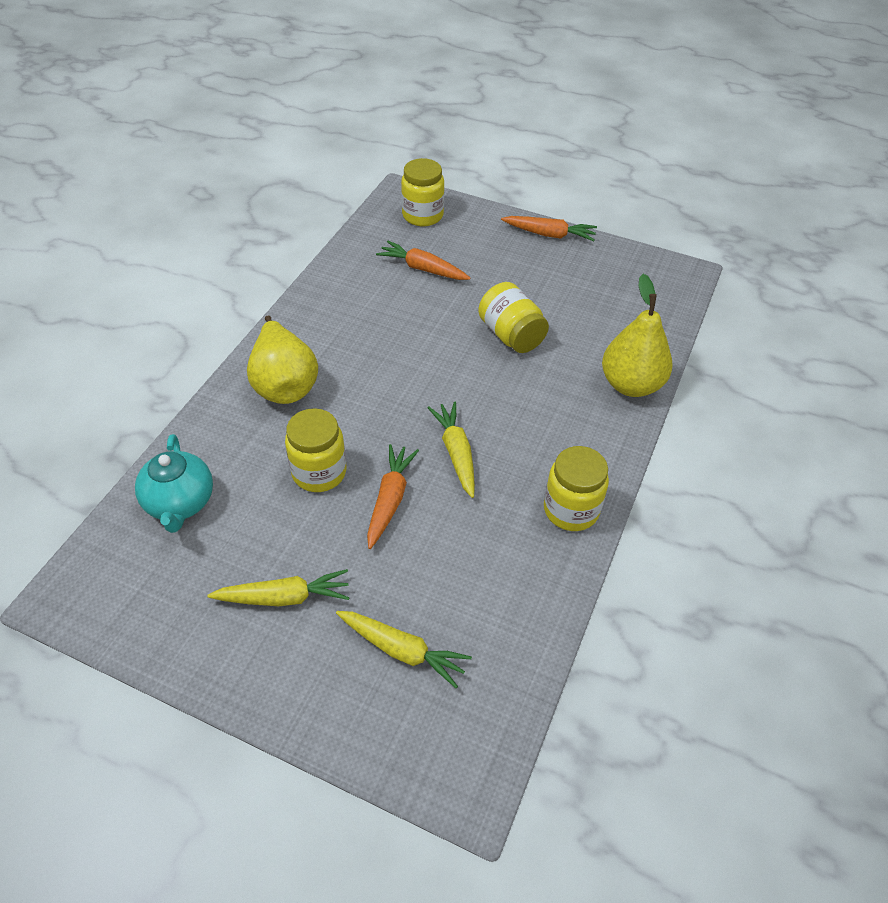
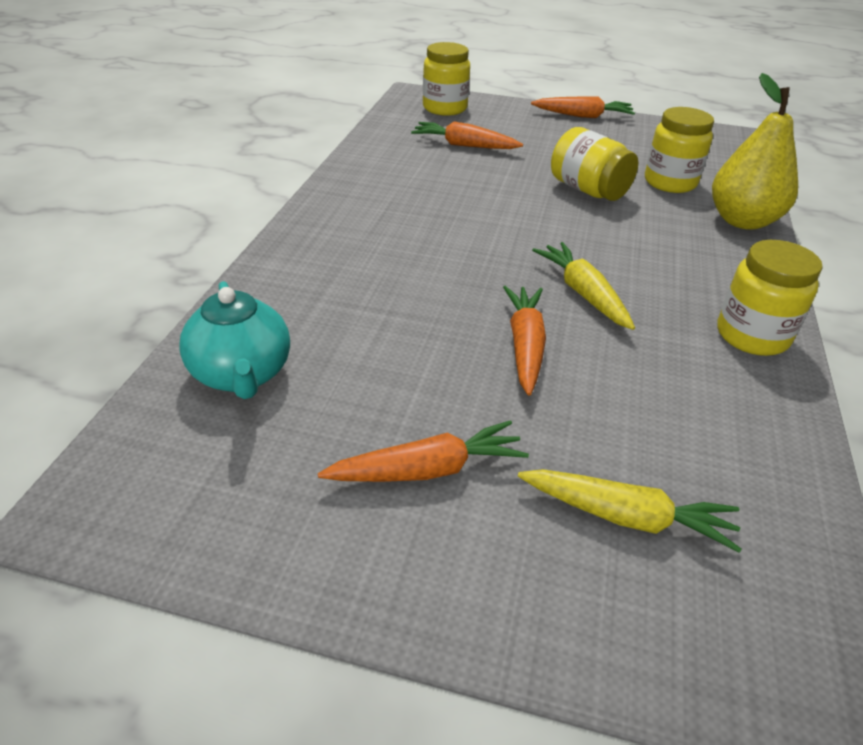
camera: 10 degrees left, 10 degrees down
(284, 383) = (343, 246): yellow pear -> none
(284, 597) = (427, 470): yellow carrot -> orange carrot
(319, 472) = (421, 326): yellow jar -> yellow jar (670, 182)

